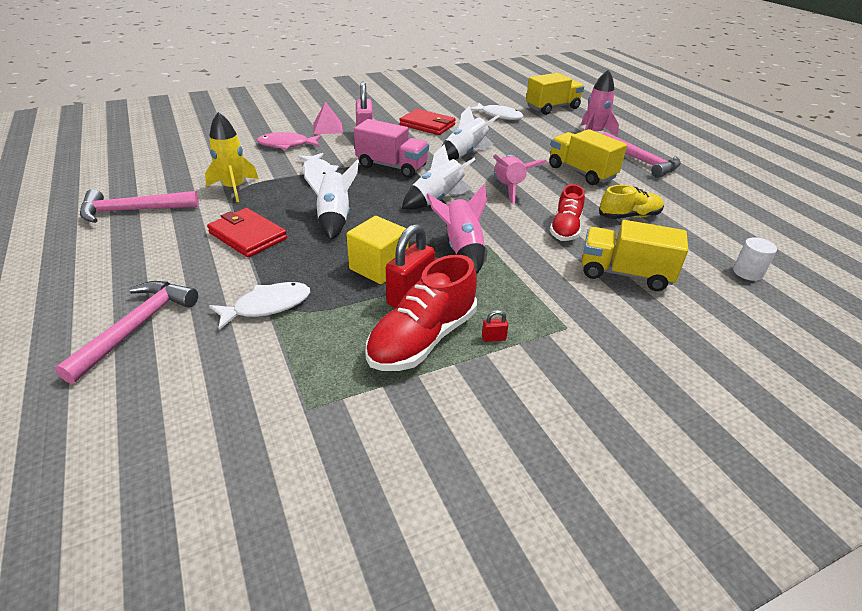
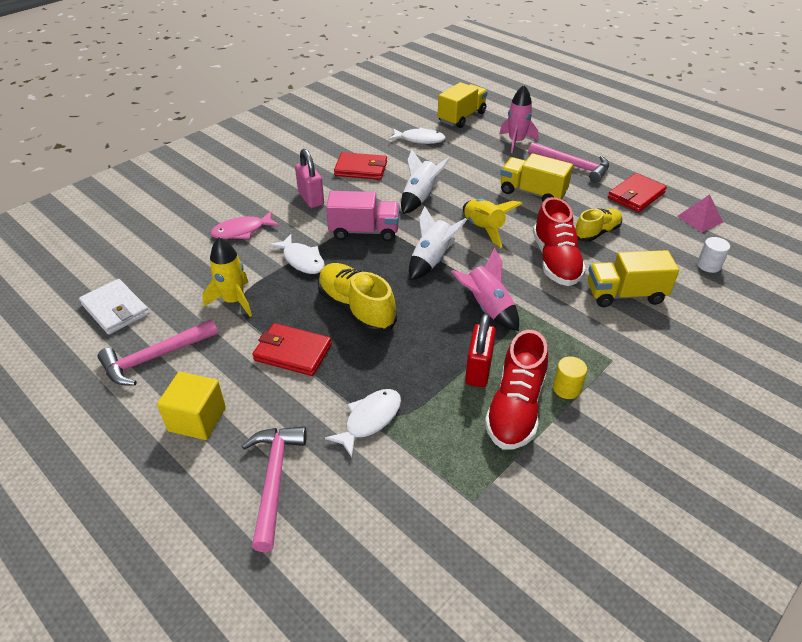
camera: 20 degrees left, 5 degrees up
(137, 172) = (115, 309): none -> white wallet
(327, 128) = (266, 198): pink pyramid -> pink pyramid (700, 219)
(334, 218) = (356, 308): white rocket -> yellow shoe
(379, 267) = (433, 349): yellow cube -> yellow cube (197, 419)
(493, 338) = (566, 388): red padlock -> yellow cylinder
(508, 188) = (483, 229): pink rocket -> yellow rocket
(565, 228) = (555, 261): red shoe -> red shoe, size x1.53
(696, 196) = (636, 195): none -> red wallet

